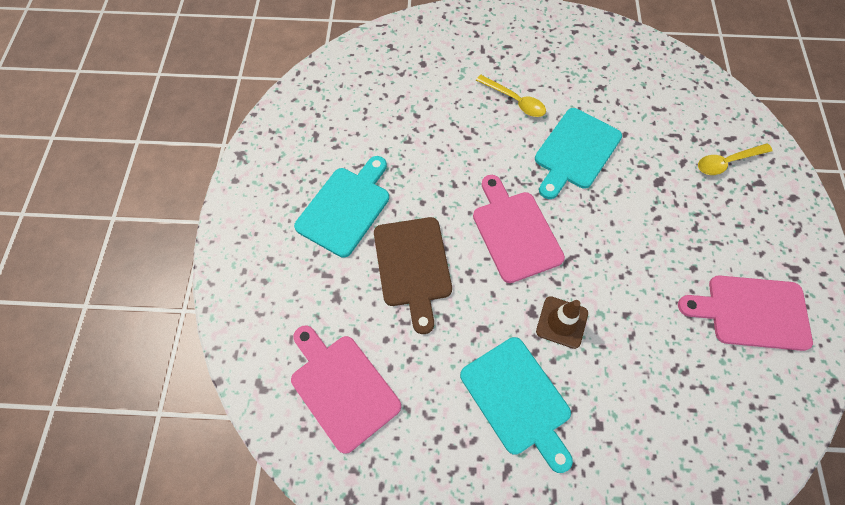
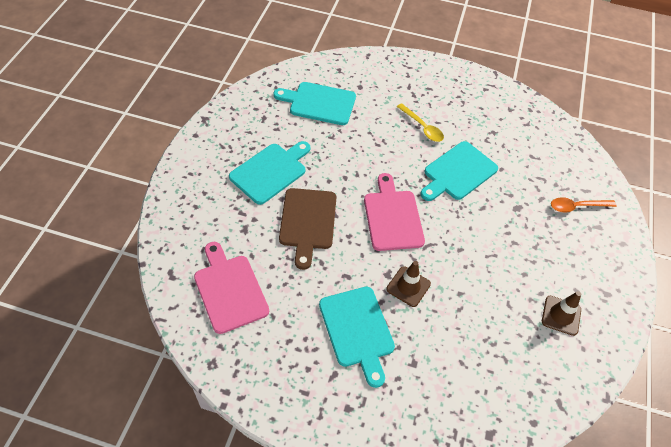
camera: 10 degrees right, 10 degrees down
(379, 98) = (319, 103): none -> turquoise cutting board
(727, 162) = (577, 206): yellow spoon -> orange spoon
(752, 312) = (561, 315): pink cutting board -> brown traffic cone

